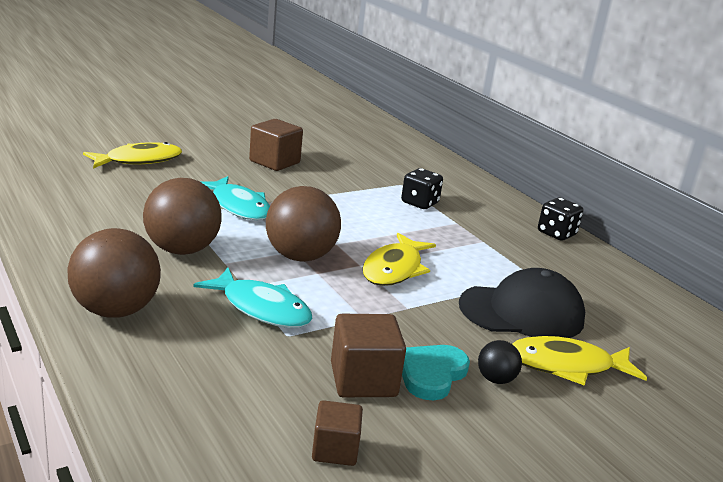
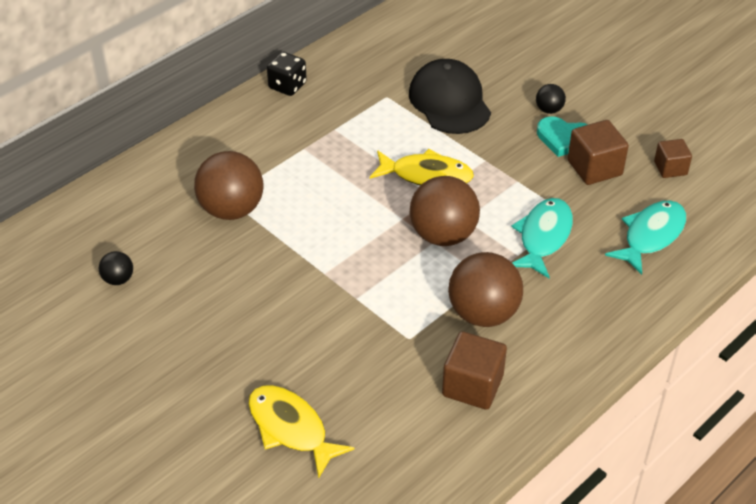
camera: 100 degrees left, 20 degrees up
(115, 310) = (606, 317): brown ball -> brown ball (231, 210)
(238, 206) = (365, 303): turquoise fish -> turquoise fish (651, 236)
(274, 162) = (222, 309): brown cube -> brown cube (472, 385)
(328, 141) = (118, 279): none -> black ball
(419, 203) = (271, 177): black dice -> none
(567, 366) = (509, 79): yellow fish -> none

